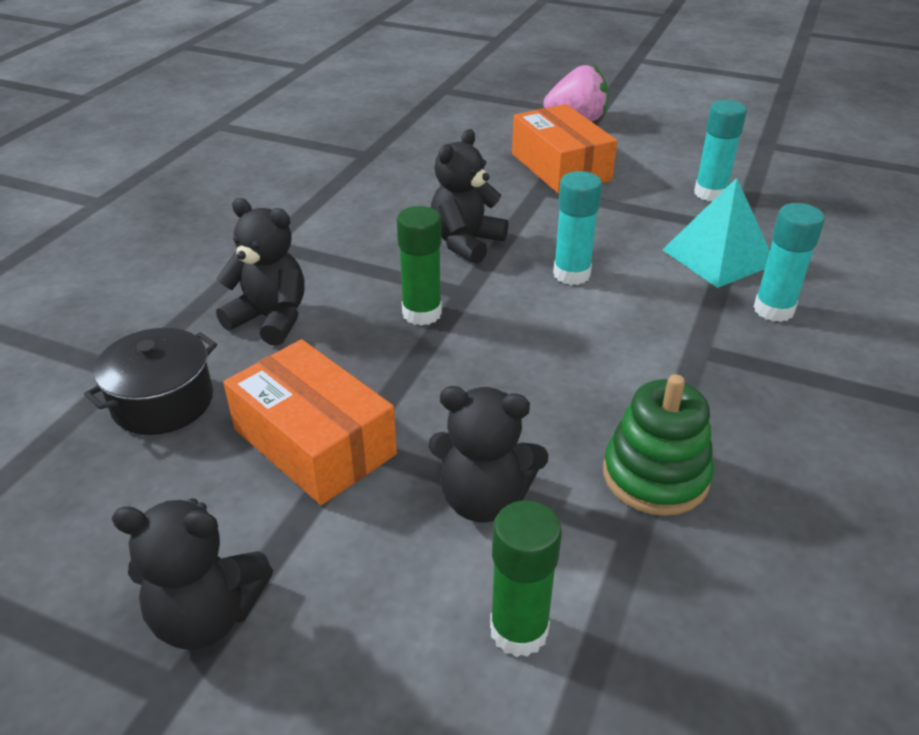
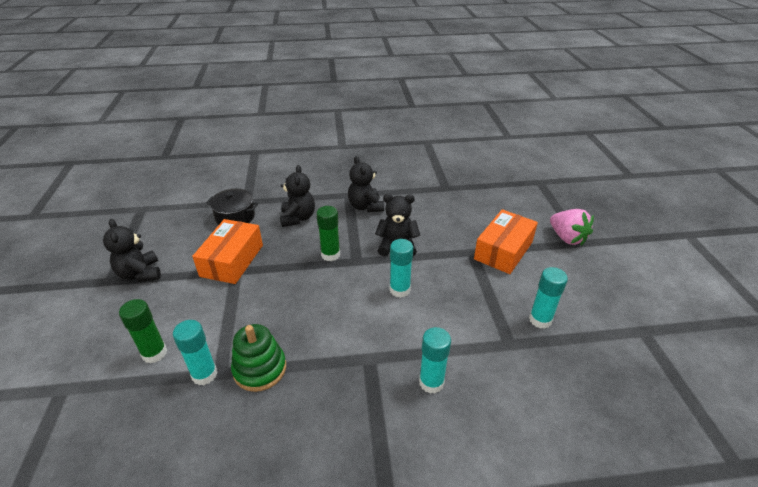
camera: 60 degrees right, 0 degrees up
(484, 499) = (220, 318): black teddy bear -> black teddy bear (365, 206)
(628, 557) = (204, 374): none -> turquoise glue stick
(718, 257) = (468, 343): turquoise pyramid -> none

